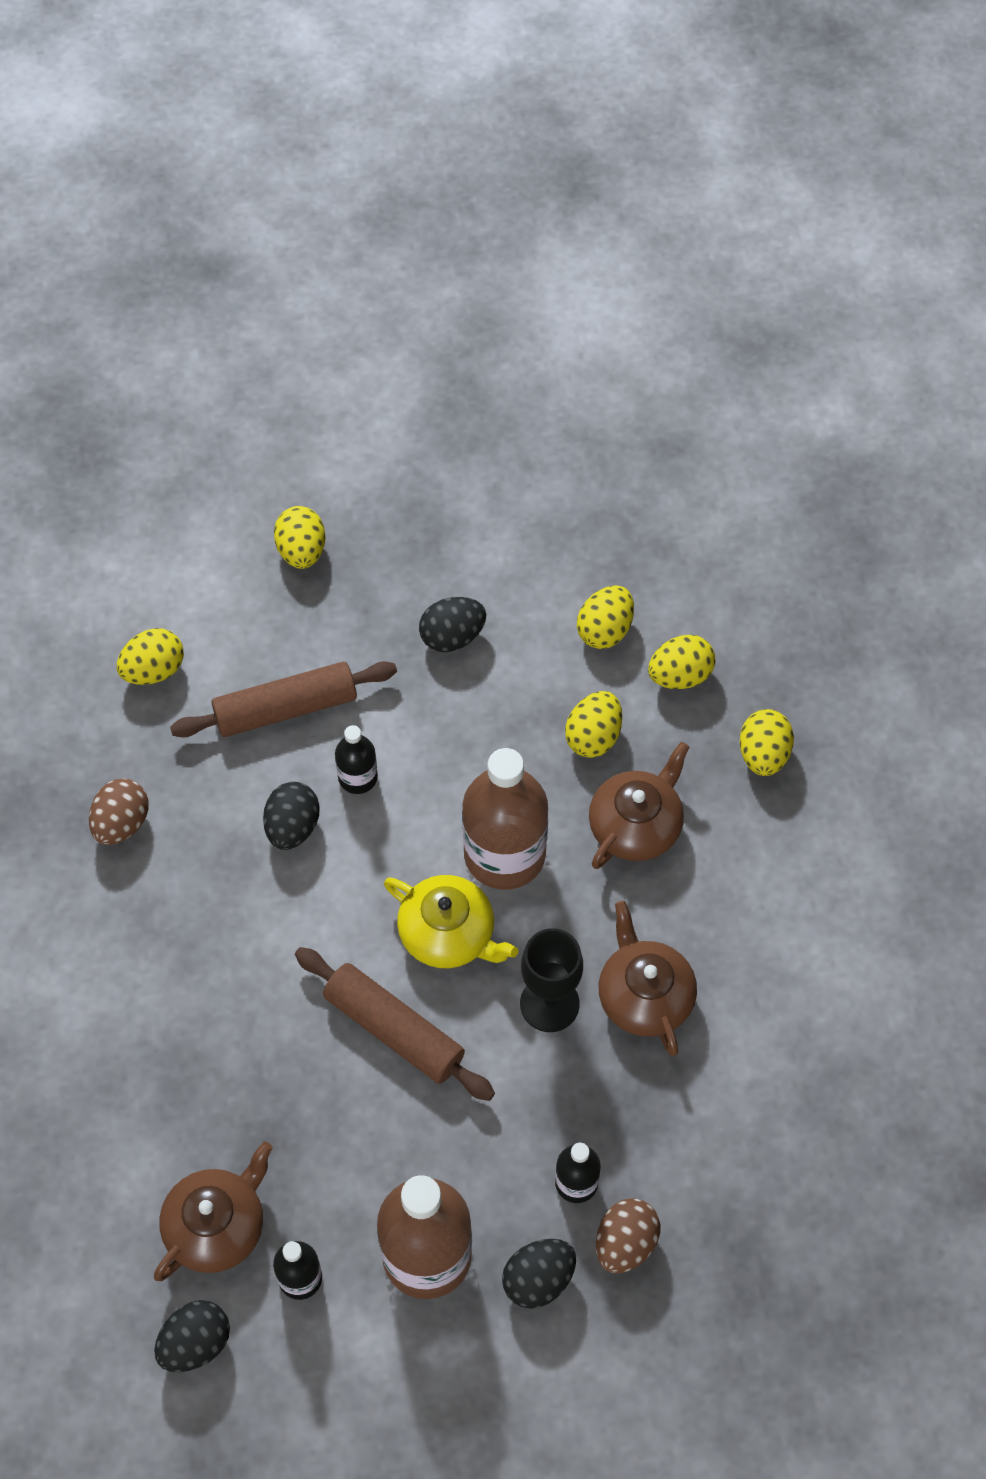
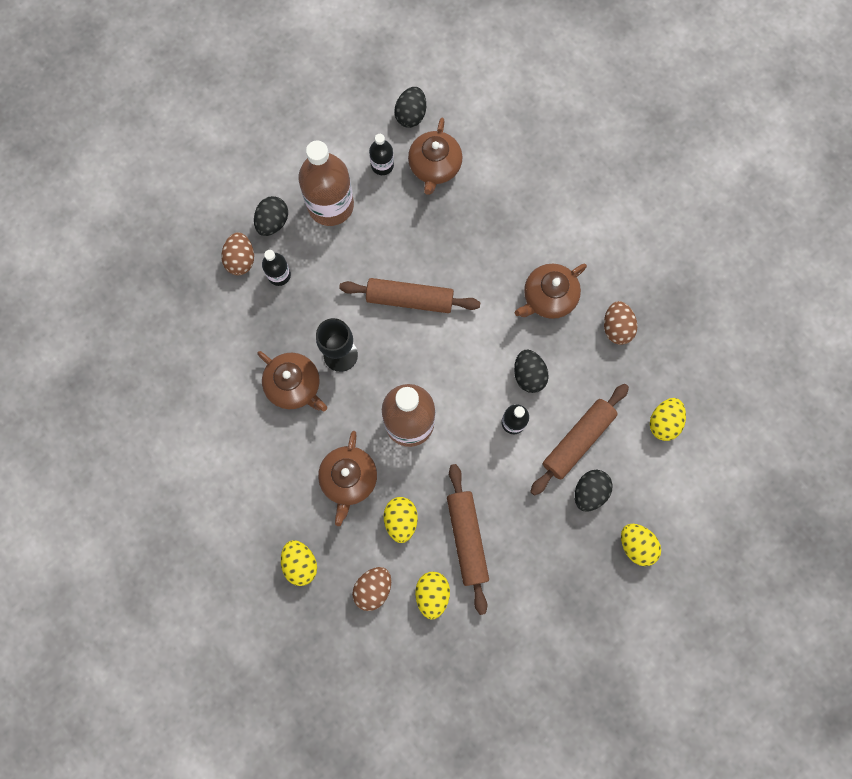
camera: 150 degrees right, 15 degrees up
(186, 919) = (548, 297): none -> brown teapot
(448, 934) = (412, 363): yellow teapot -> none
(452, 636) = (516, 538): black egg -> black egg (589, 492)
(517, 669) = (467, 538): none -> brown rolling pin
(680, 675) = (373, 588): yellow egg -> brown egg

